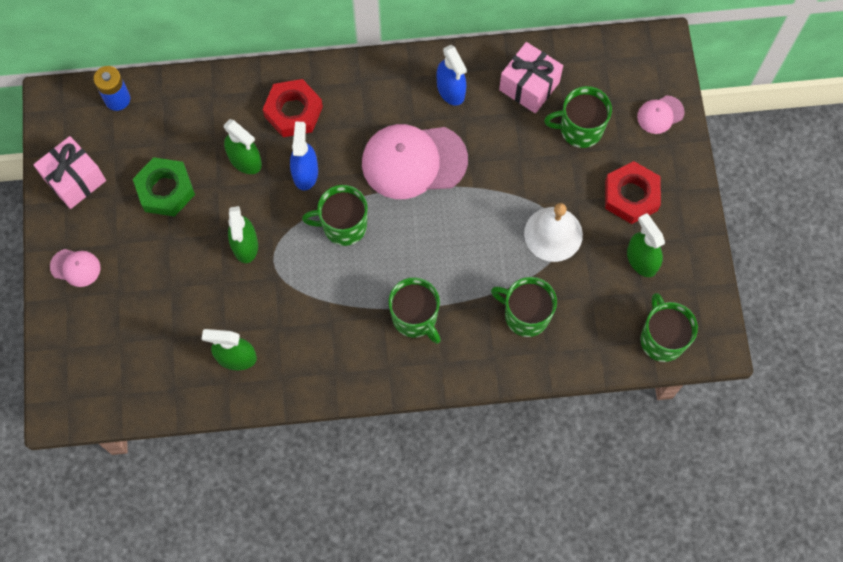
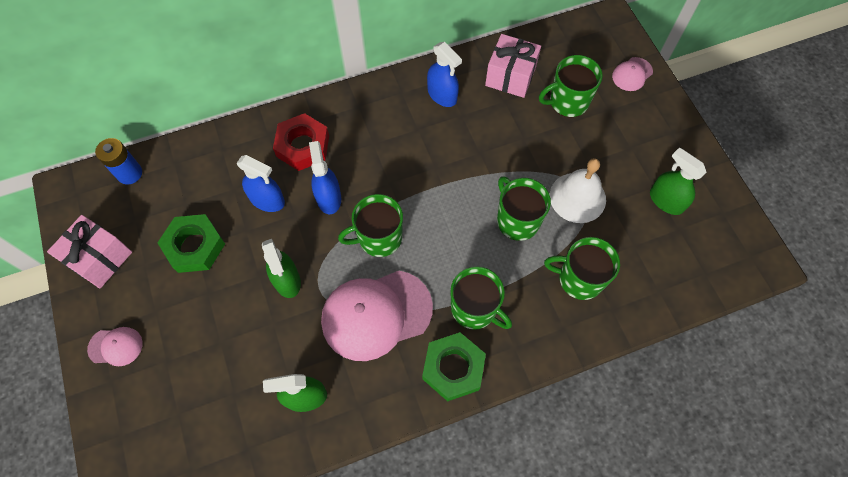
camera: 15 degrees left, 5 degrees down
(245, 160) = (267, 200): green spray bottle -> blue spray bottle
(378, 367) = (453, 368): none -> green nut
(413, 161) = (428, 164): pink cap -> pink cap (376, 315)
(631, 196) = (634, 147): red nut -> none
(662, 339) = (713, 268): green mug -> green mug (517, 220)

